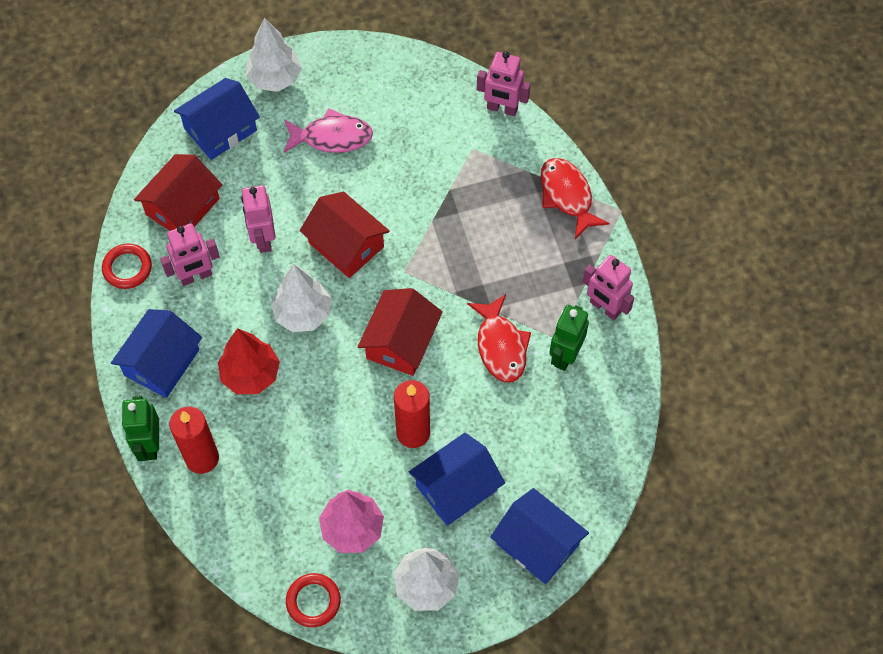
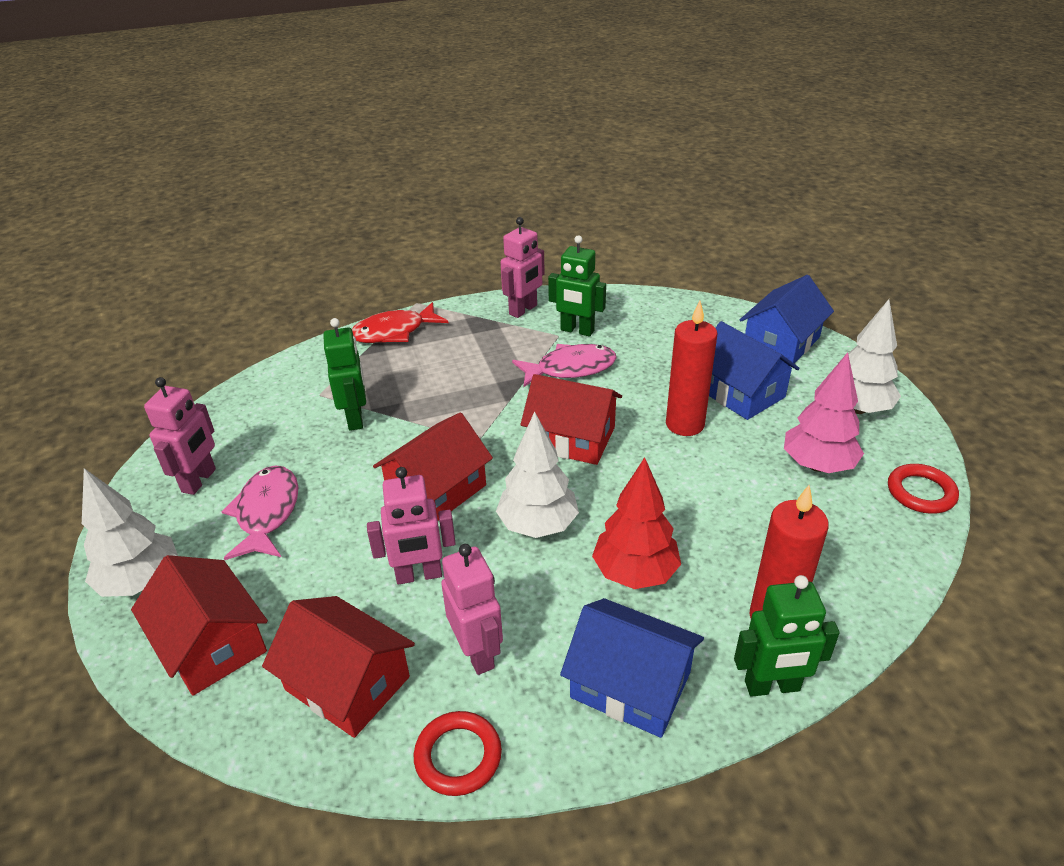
camera: 90 degrees left, 25 degrees down
(220, 129) = (212, 643): blue house -> red house
(437, 180) = (355, 418): none -> green robot
(500, 346) = (570, 369): red fish -> pink fish
(502, 108) = (271, 375): pink robot -> pink robot (199, 481)

